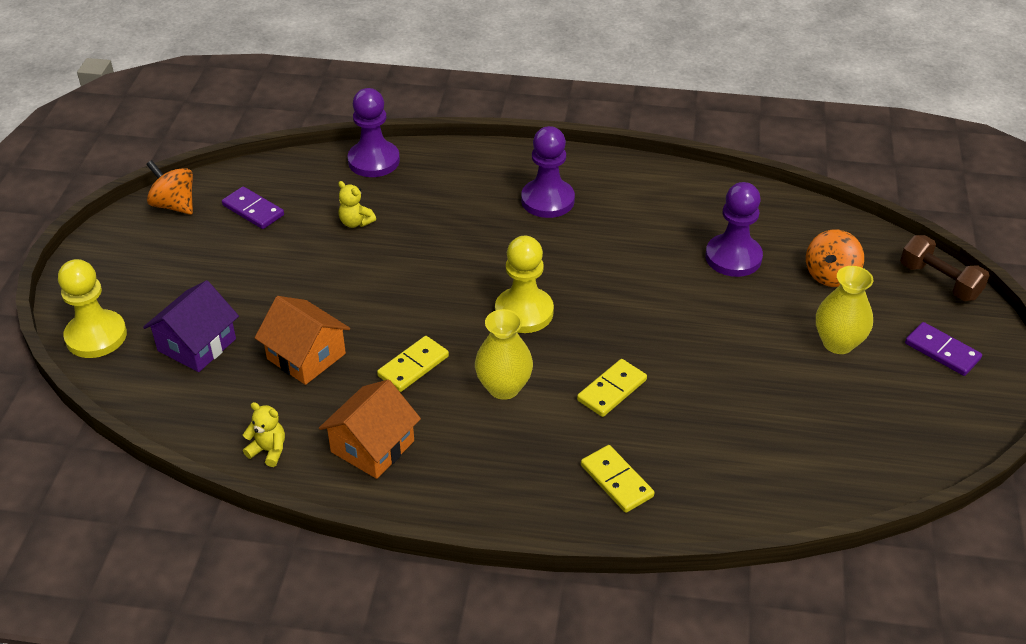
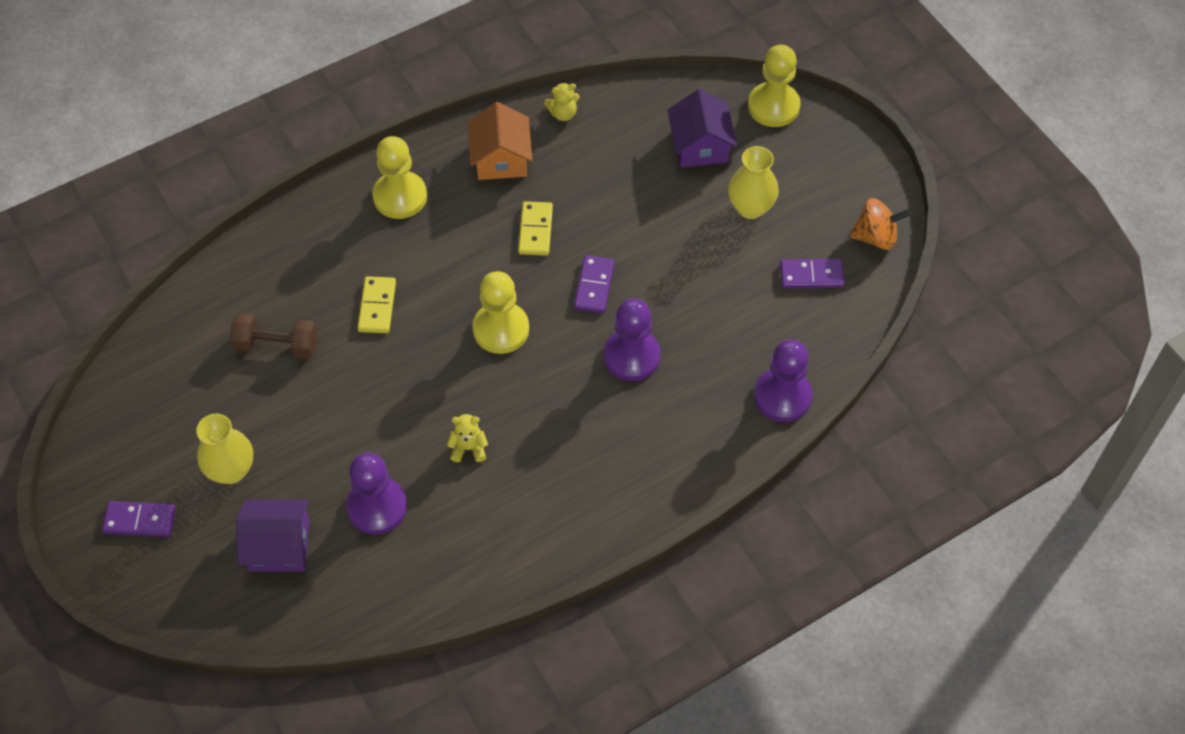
camera: 140 degrees right, 15 degrees up
(306, 356) = (617, 188): orange house -> none
(355, 222) = (719, 321): yellow teddy bear -> yellow teddy bear (468, 448)
(416, 297) = (594, 286): none -> purple domino
(501, 473) = (400, 197): none -> yellow pawn
(504, 387) = (456, 257): yellow vase -> yellow vase (750, 207)
(547, 200) = (589, 460): purple pawn -> purple pawn (631, 356)
(616, 481) = (319, 241): yellow domino -> none
(830, 275) = (279, 545): orange spinning top -> purple house
(939, 281) = (177, 607): brown dumbbell -> brown dumbbell (277, 345)

